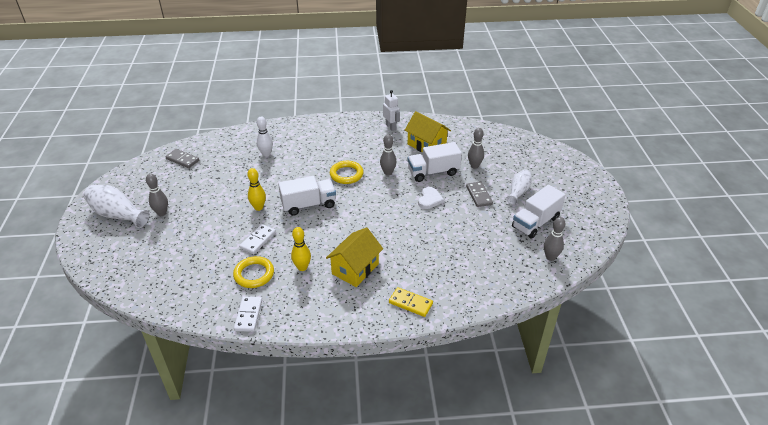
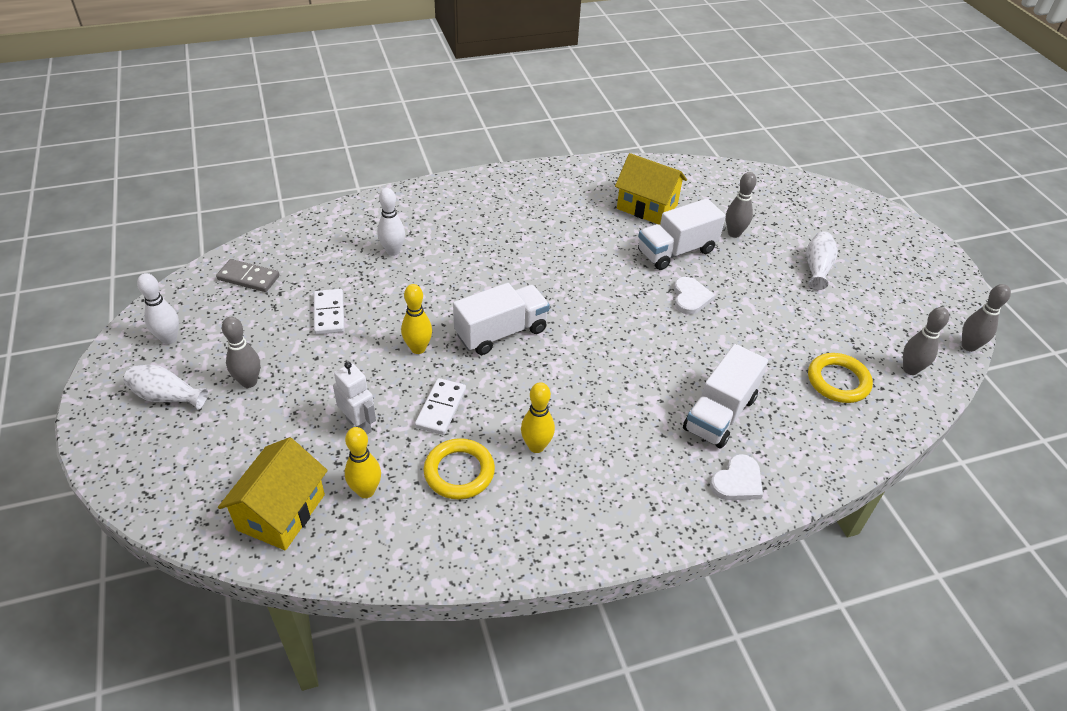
camera: 15 degrees left, 5 degrees up
(118, 215) = (167, 397): white vase -> white vase, size x0.63
(130, 186) = (169, 339): none -> white bowling pin
(200, 276) = (366, 491): none -> yellow bowling pin
(248, 315) = (480, 549): white domino -> white domino (329, 313)
(346, 174) = (541, 271): yellow ring -> yellow ring (838, 381)
(355, 269) = (624, 435): yellow house -> yellow house (281, 512)
(388, 173) = (606, 260): grey bowling pin -> grey bowling pin (968, 346)
(391, 127) = (578, 182): white robot -> white robot (359, 425)
(410, 303) = (737, 481): yellow domino -> white heart
(479, 195) = (762, 281): grey domino -> none
(535, 222) = (864, 315): white truck -> white truck (720, 414)

